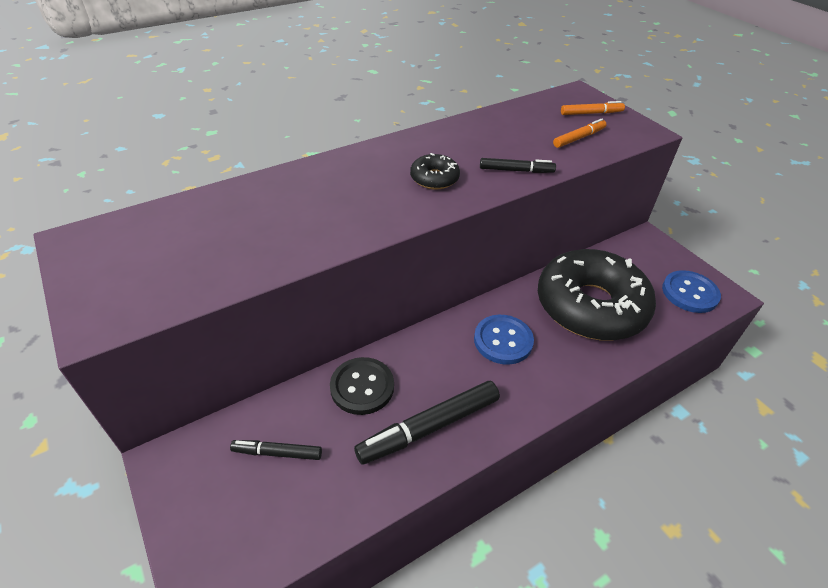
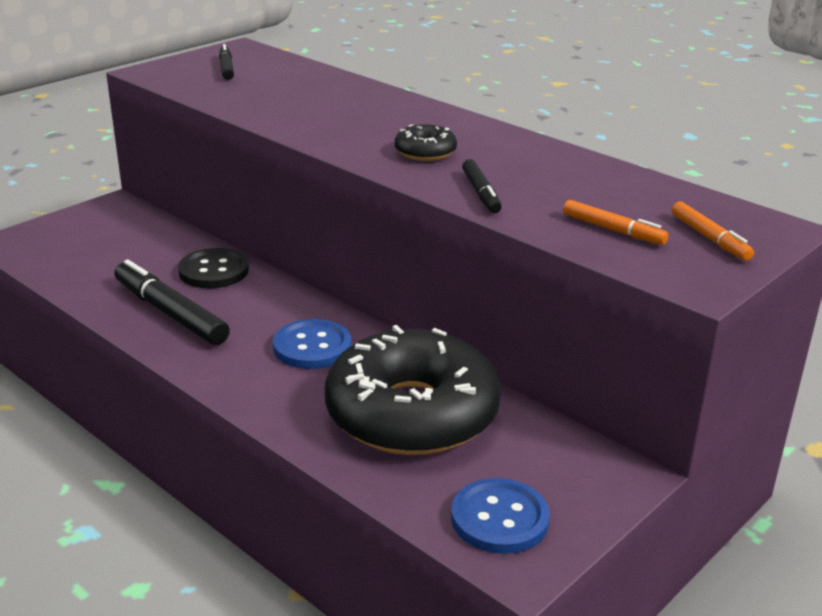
camera: 75 degrees right, 15 degrees down
(277, 453) = (128, 245): black marker -> black marker (226, 68)

